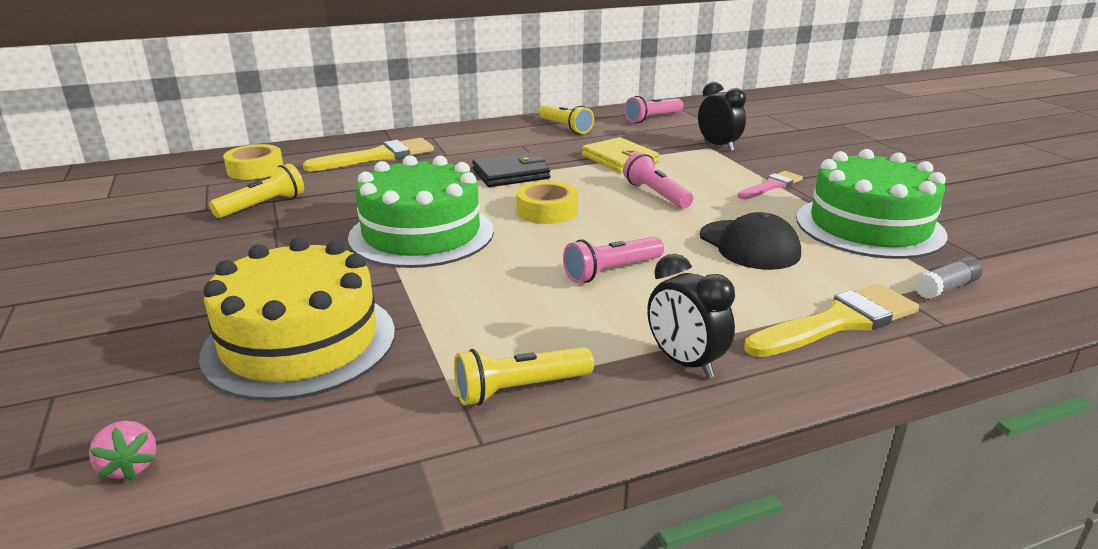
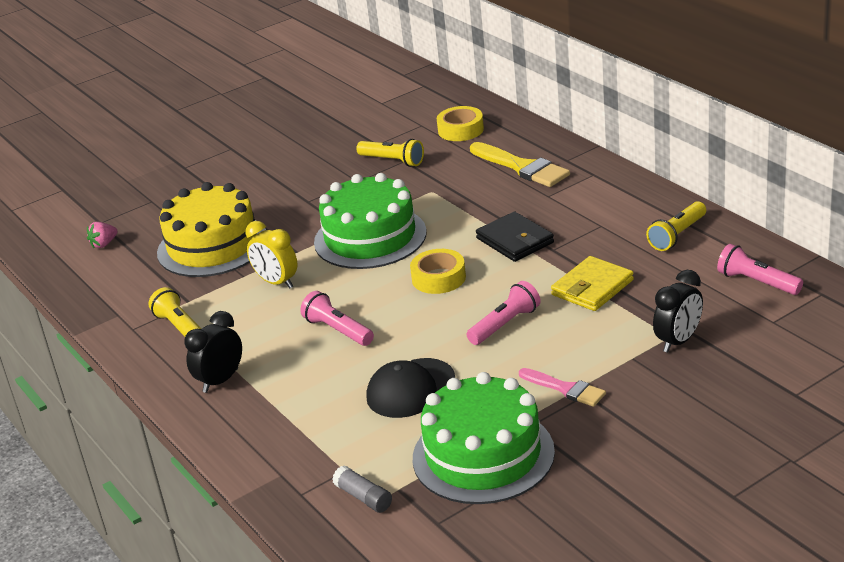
camera: 80 degrees right, 5 degrees up
(464, 300) = (276, 282): none -> yellow clock
(838, 322) = (289, 441): yellow brush -> none

